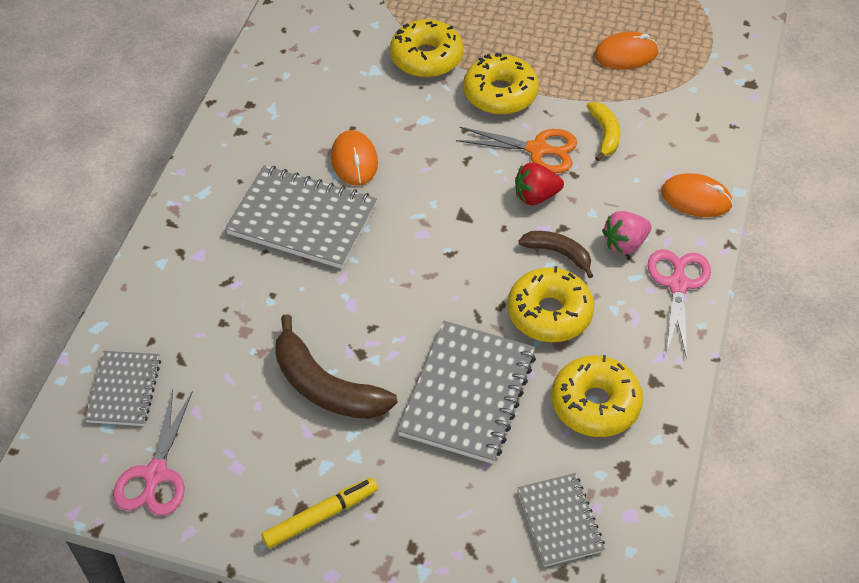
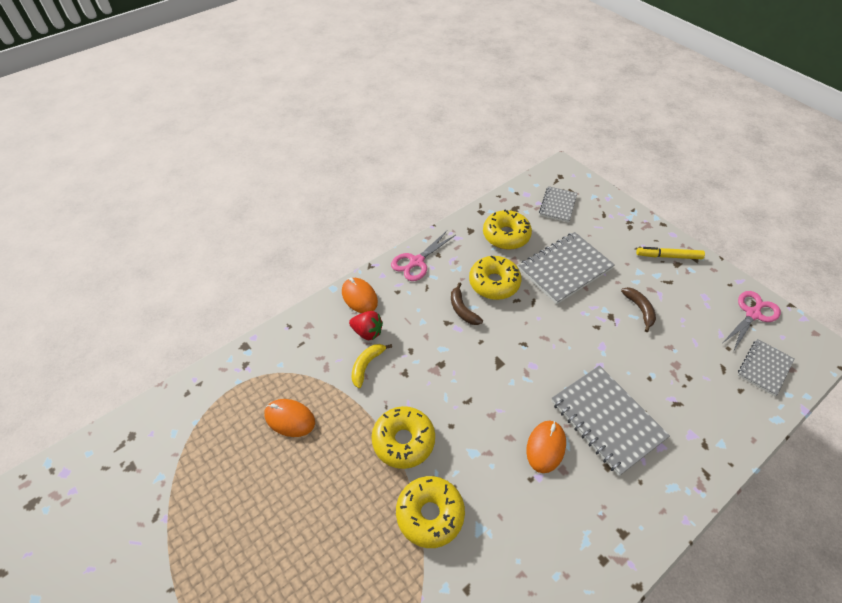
camera: 145 degrees left, 0 degrees up
(326, 387) = (639, 309): brown banana -> brown banana, size x0.57
(536, 196) = (446, 349): red strawberry -> red strawberry (367, 332)
(537, 149) = (417, 380): orange scissors -> none
(625, 244) = (422, 295): pink strawberry -> none

